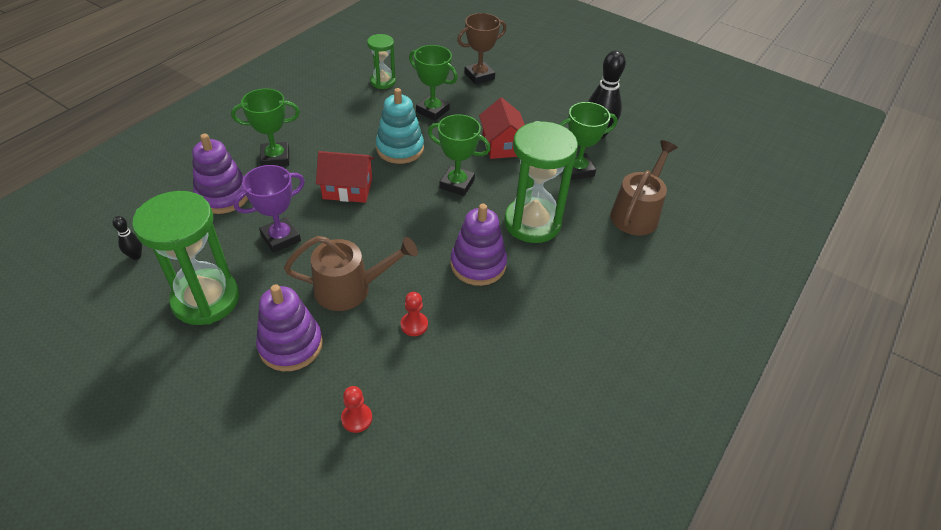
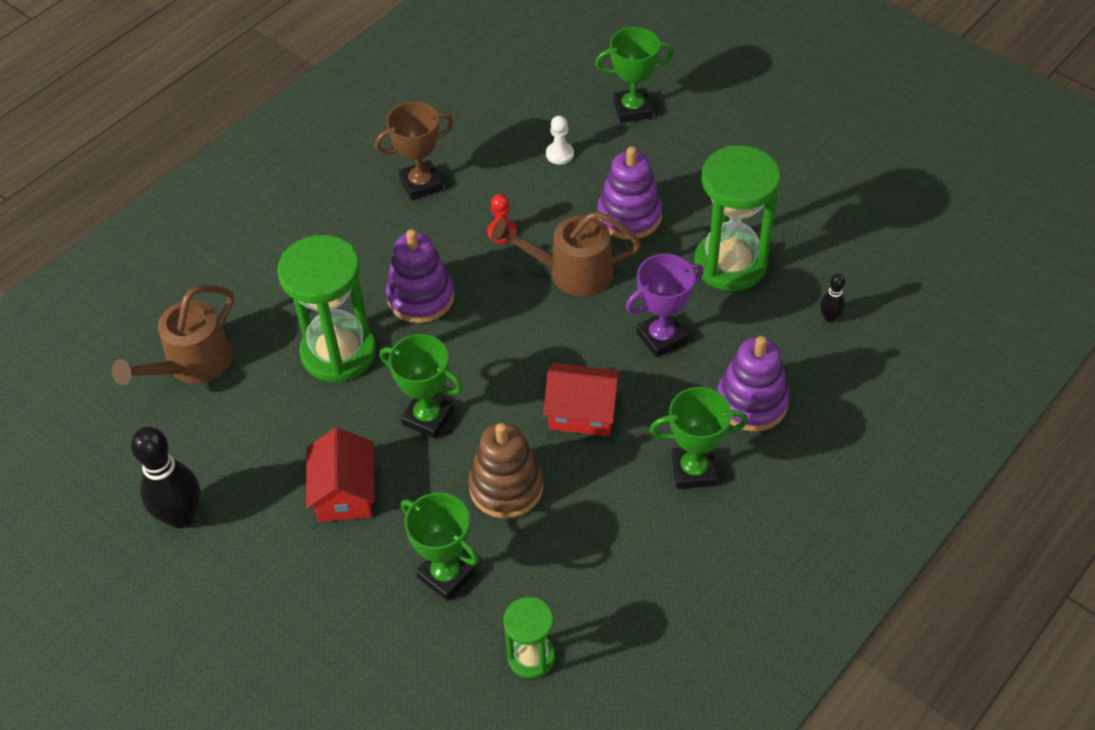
camera: 170 degrees left, 5 degrees up
(356, 418) = (559, 154): red pawn -> white pawn
(400, 148) = (506, 487): turquoise stacking toy -> brown stacking toy
(479, 76) = (346, 674): brown trophy -> brown trophy (421, 184)
(577, 170) = (244, 440): green trophy -> green trophy (633, 109)

